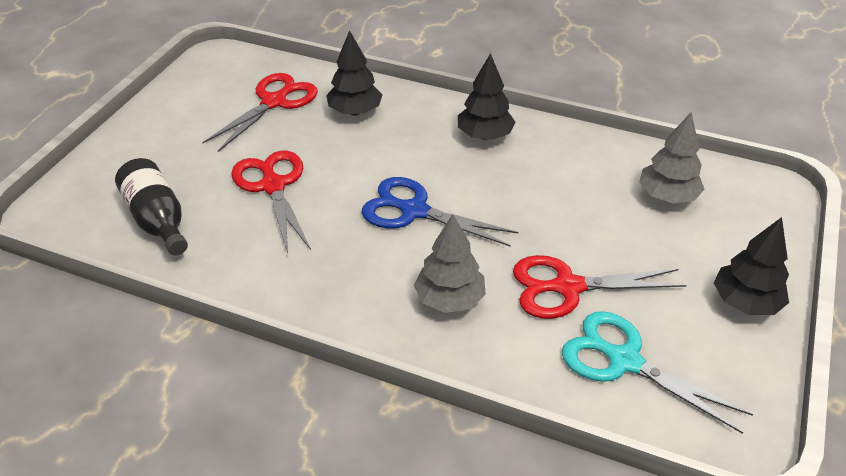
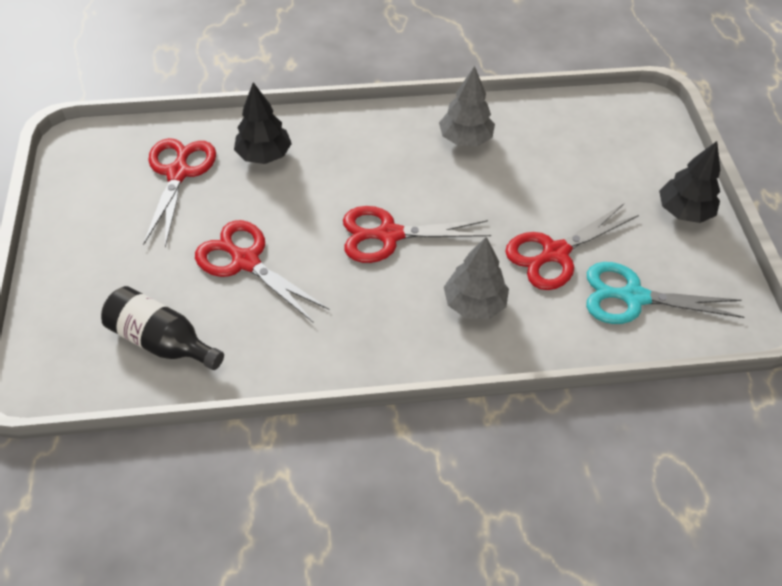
camera: 30 degrees left, 10 degrees up
(414, 211) = (388, 235): blue scissors -> red scissors
(485, 135) = (397, 137): black tree -> none
(667, 196) = (575, 140): grey tree -> grey tree (465, 139)

